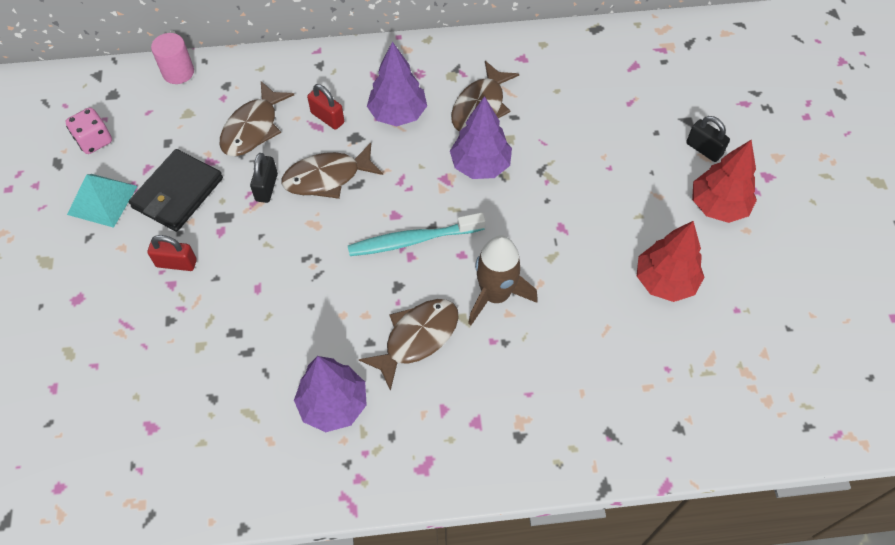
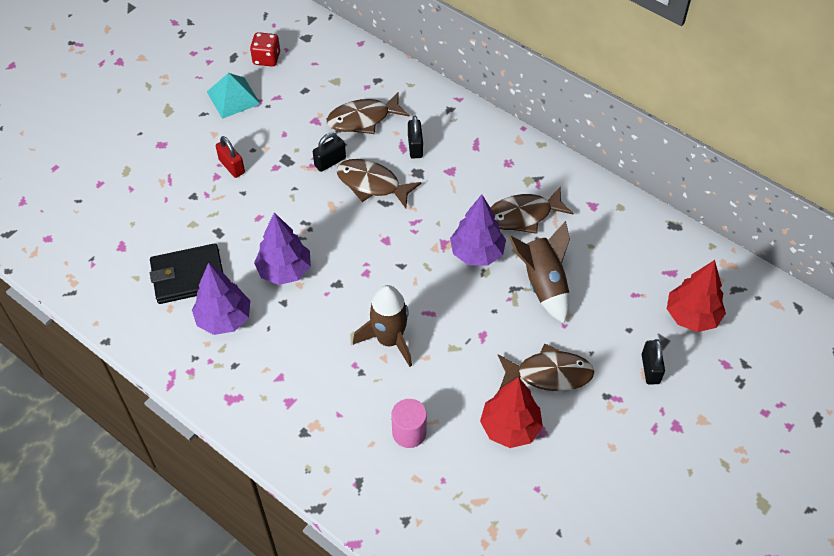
camera: 45 degrees right, 5 degrees down
(94, 140) = (266, 59): pink dice -> red dice
(177, 193) = (277, 125): black wallet -> black wallet (188, 276)
(178, 72) = (358, 51): pink cylinder -> pink cylinder (409, 433)
(327, 118) = (415, 147): red padlock -> black padlock
(397, 114) = (462, 178): purple tree -> purple tree (284, 270)
(412, 240) = (378, 264): turquoise toothbrush -> none
(417, 338) = (312, 324): brown fish -> brown fish (549, 374)
(558, 148) = (543, 284): none -> brown rocket
(718, 206) = (611, 414): red tree -> red tree (692, 316)

